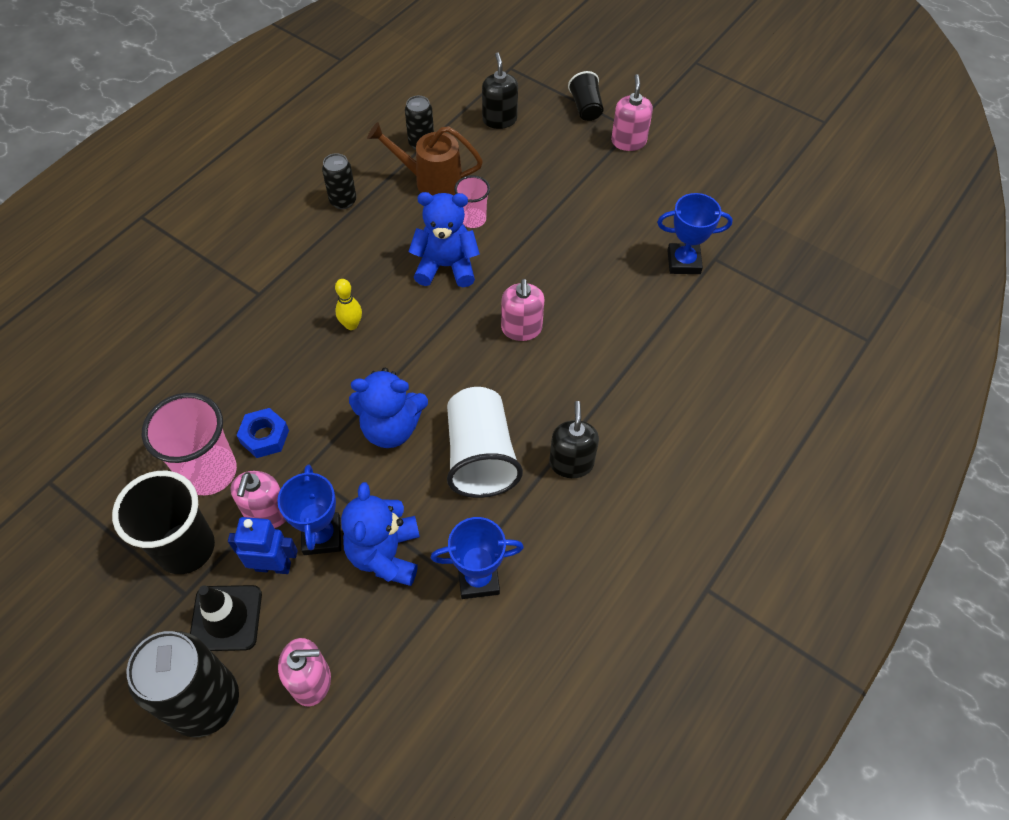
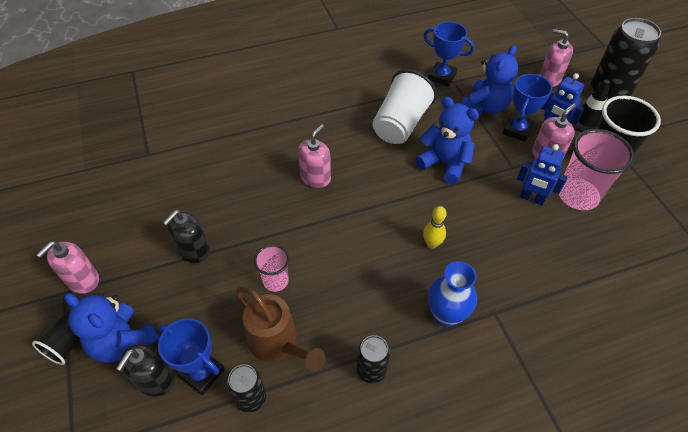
camera: 145 degrees left, 5 degrees down
(265, 437) = (531, 198): blue nut -> blue robot
(303, 269) = (446, 315): none -> blue vase
(446, 266) = (329, 251): blue teddy bear -> blue teddy bear (123, 342)
(571, 463) = (353, 97): black soap dispenser -> black soap dispenser (193, 250)
(683, 262) = (169, 163): blue trophy -> blue trophy (202, 373)

